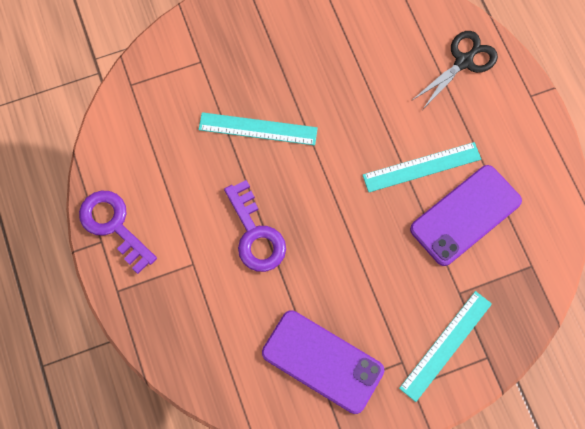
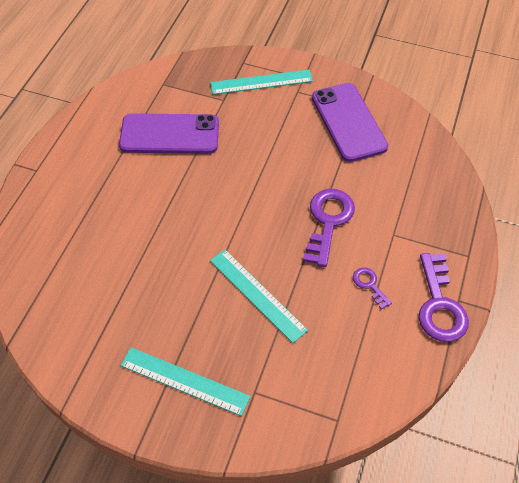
camera: 140 degrees left, 15 degrees down
(179, 201) = (369, 285): none -> purple key
(421, 167) = (164, 180): turquoise ruler -> turquoise ruler (184, 381)
(463, 61) = (49, 226): black scissors -> none

